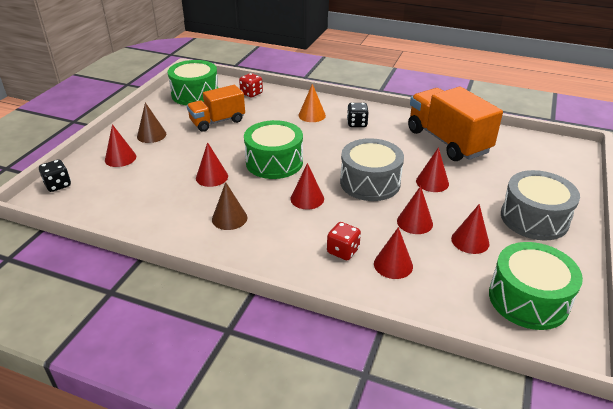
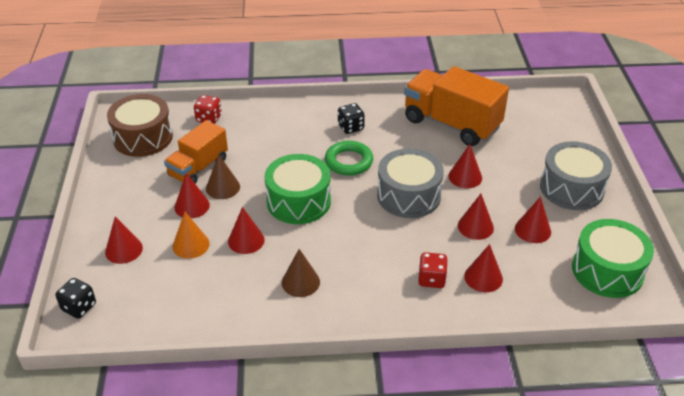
camera: 25 degrees left, 5 degrees up
(151, 135) = (135, 208): brown cone -> brown cone (223, 187)
(195, 94) = (143, 137): green drum -> brown drum
(307, 198) = (361, 234): red cone -> red cone (192, 206)
(312, 115) = (296, 129): orange cone -> orange cone (191, 245)
(337, 146) = (349, 161): none -> green ring

